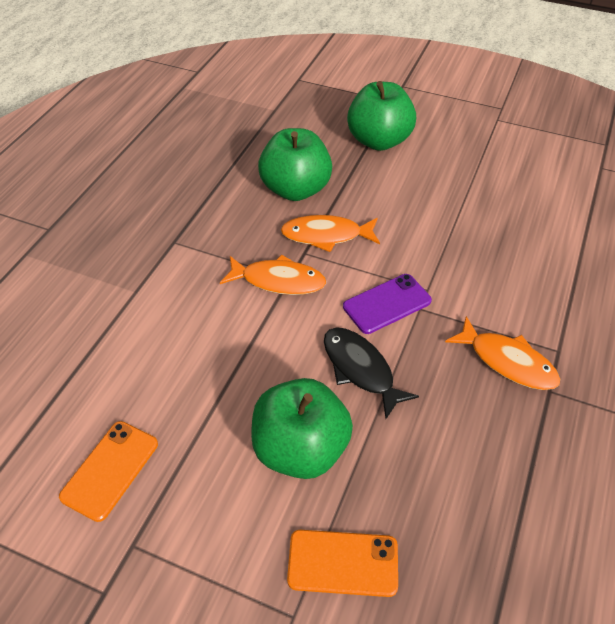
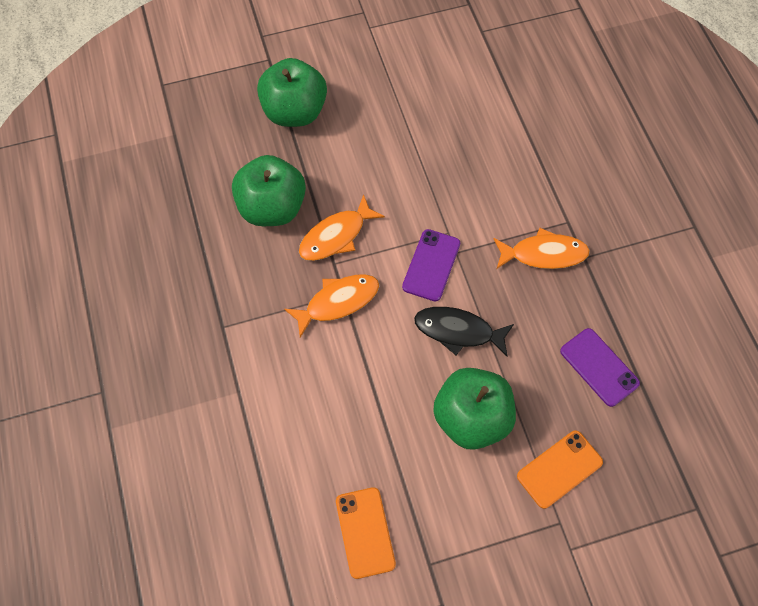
camera: 40 degrees left, 15 degrees up
(476, 499) = (599, 367): none -> purple phone

